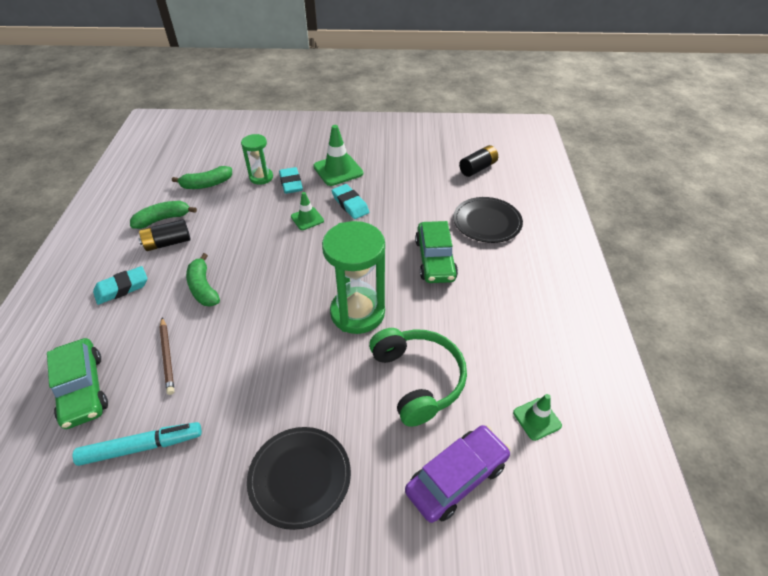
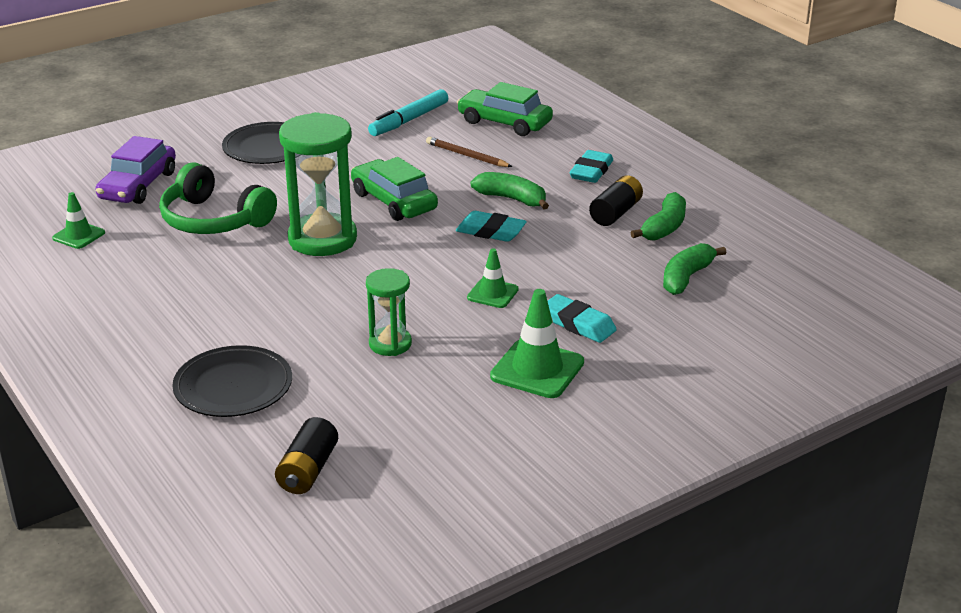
camera: 145 degrees right, 15 degrees down
(261, 177) = (631, 314): green hourglass -> green hourglass (390, 344)
(350, 204) = (457, 331): turquoise eraser -> turquoise eraser (491, 231)
(435, 259) = (275, 315): green car -> green car (394, 201)

